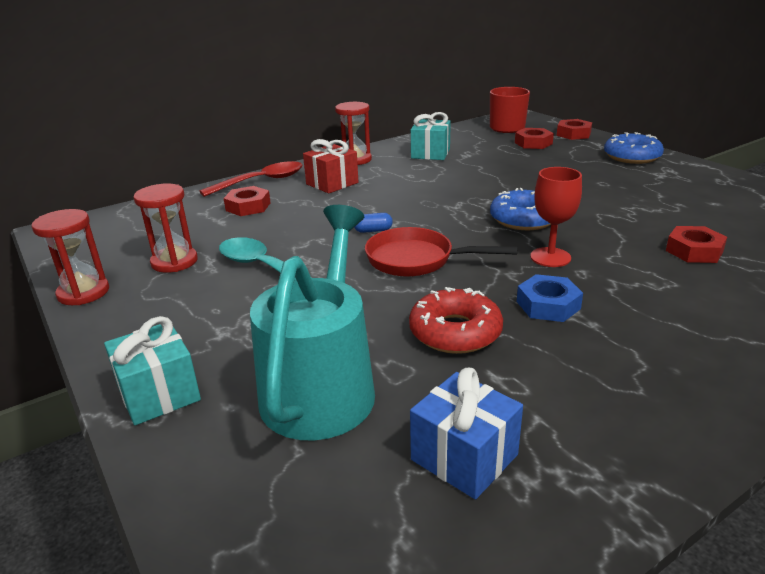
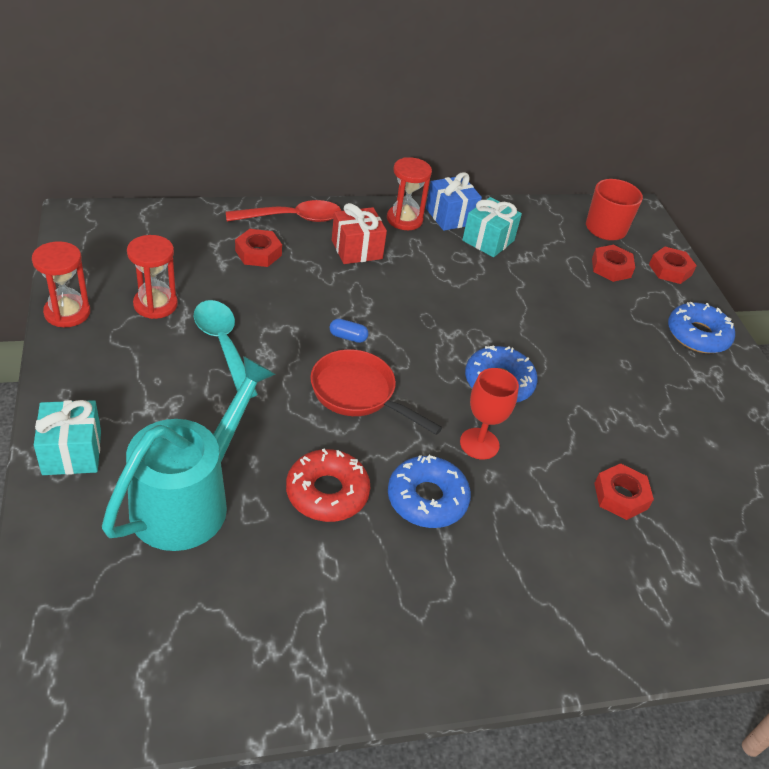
camera: 15 degrees right, 15 degrees up
(464, 457) = (244, 611): blue gift -> blue gift (450, 216)
(548, 305) = (427, 499): blue nut -> blue donut

